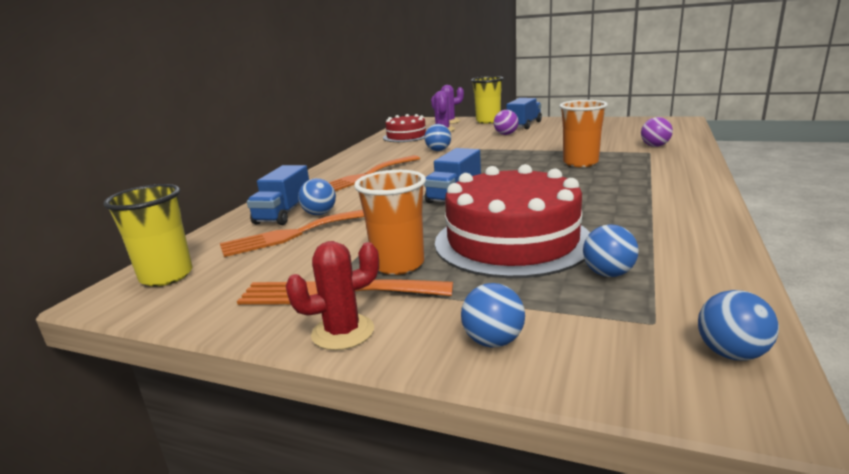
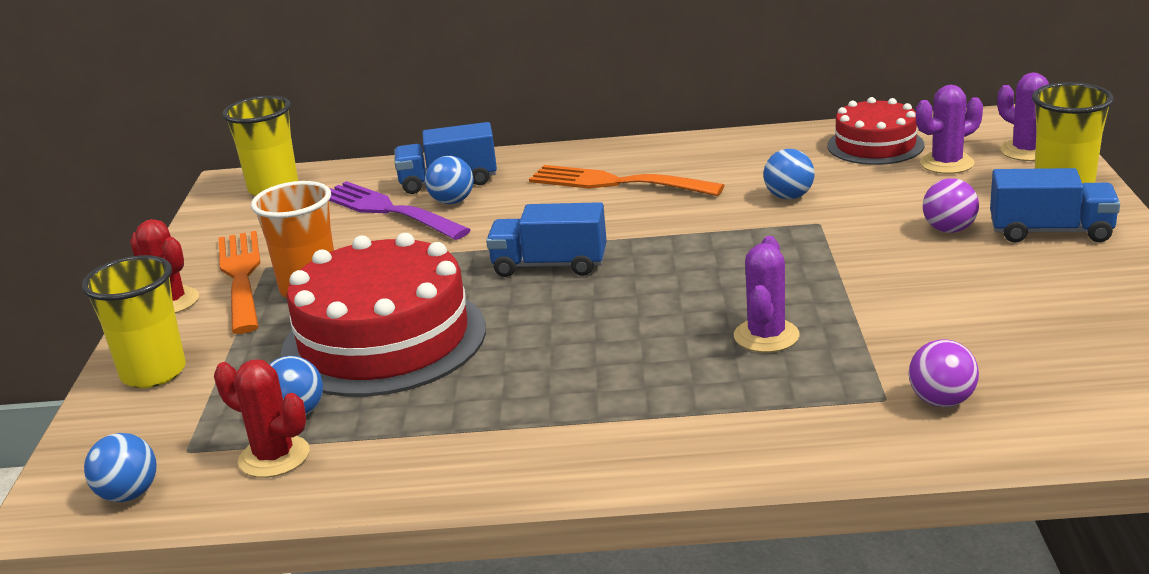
camera: 70 degrees right, 5 degrees up
(298, 233) = (387, 210): orange fork -> purple fork
(493, 341) = (153, 373): blue ball -> yellow cup
(580, 163) = (766, 336): orange cup -> purple cactus
(673, 283) = (274, 457): none -> red cactus

